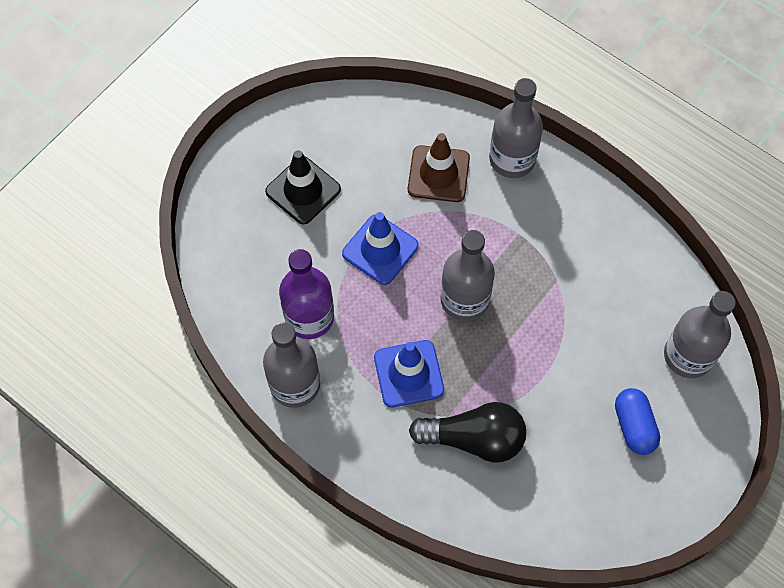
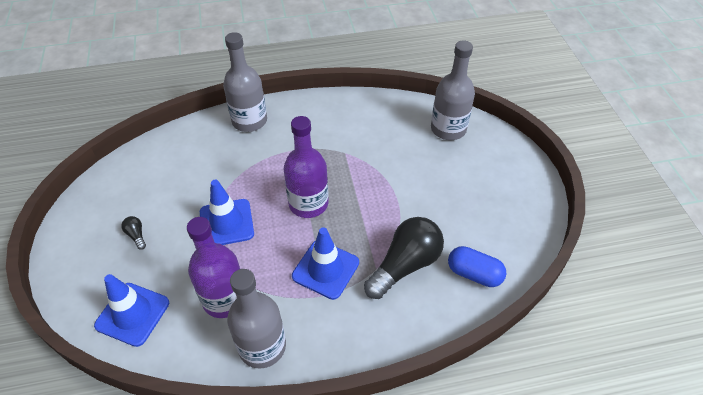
camera: 50 degrees left, 15 degrees down
(236, 260) = (132, 314): none -> blue traffic cone
(303, 190) = (136, 235): black traffic cone -> black light bulb
(438, 174) = (216, 159): brown traffic cone -> none
(464, 299) = (308, 203): grey bottle -> purple bottle
(634, 426) = (469, 180): blue capsule -> blue capsule (474, 274)

